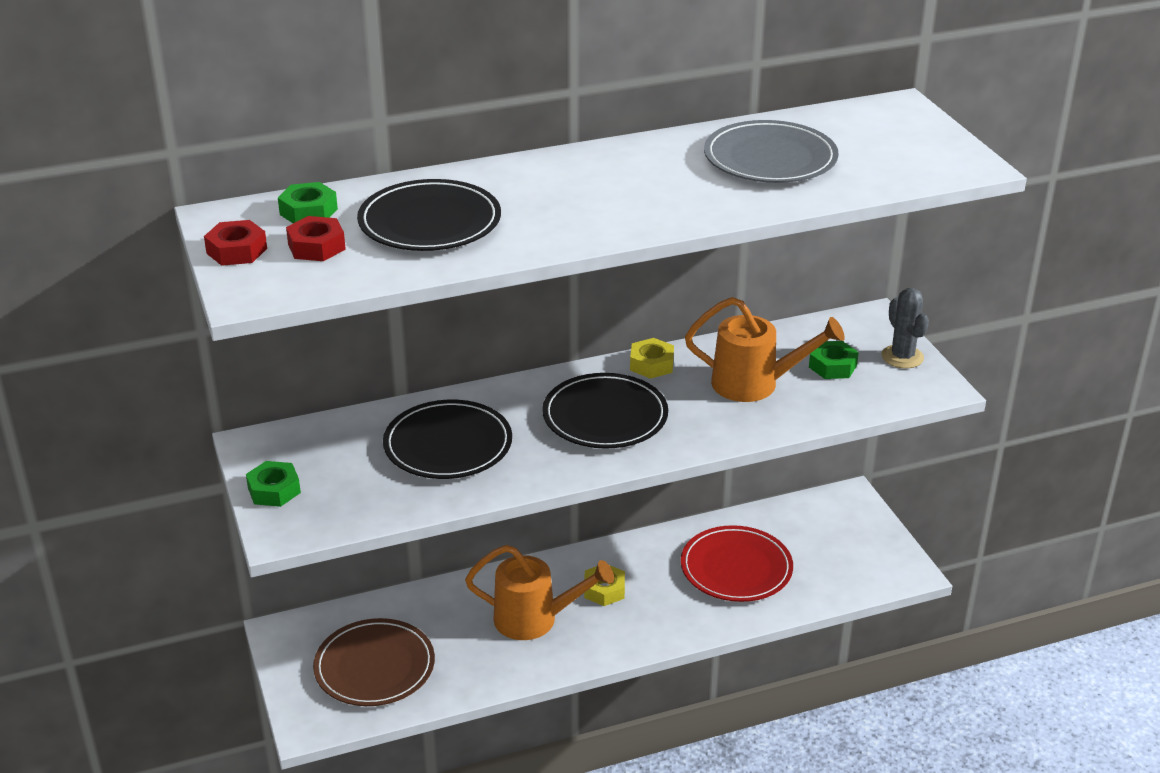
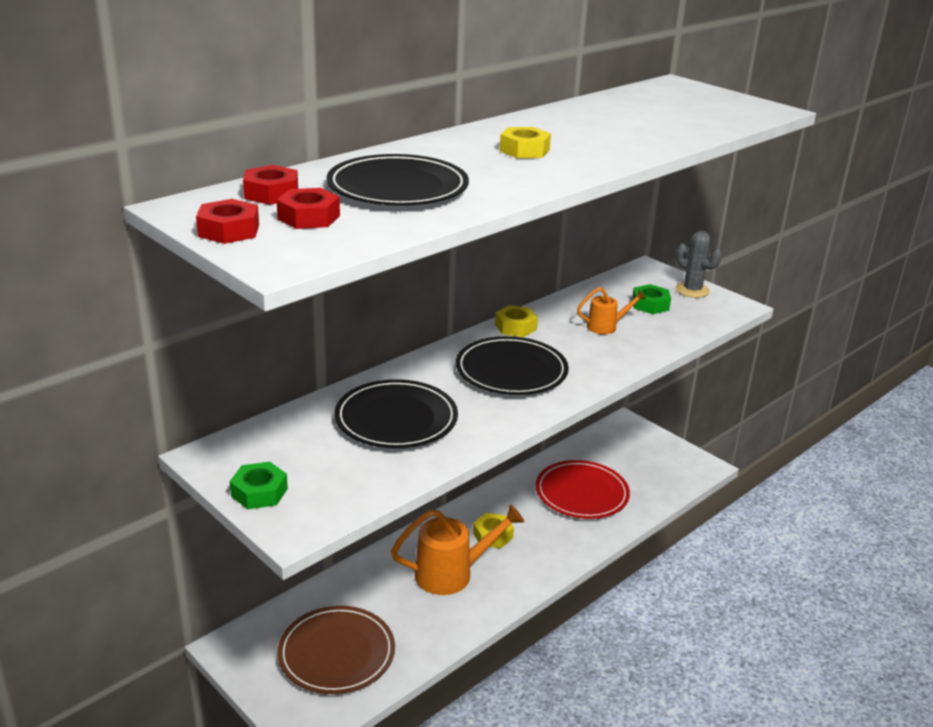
camera: 25 degrees left, 5 degrees down
(308, 211) = (271, 193): green nut -> red nut
(605, 190) = (524, 150): none -> yellow nut
(755, 384) = (606, 327): orange watering can -> orange watering can, size x0.54
(770, 158) = (626, 119): grey plate -> none

